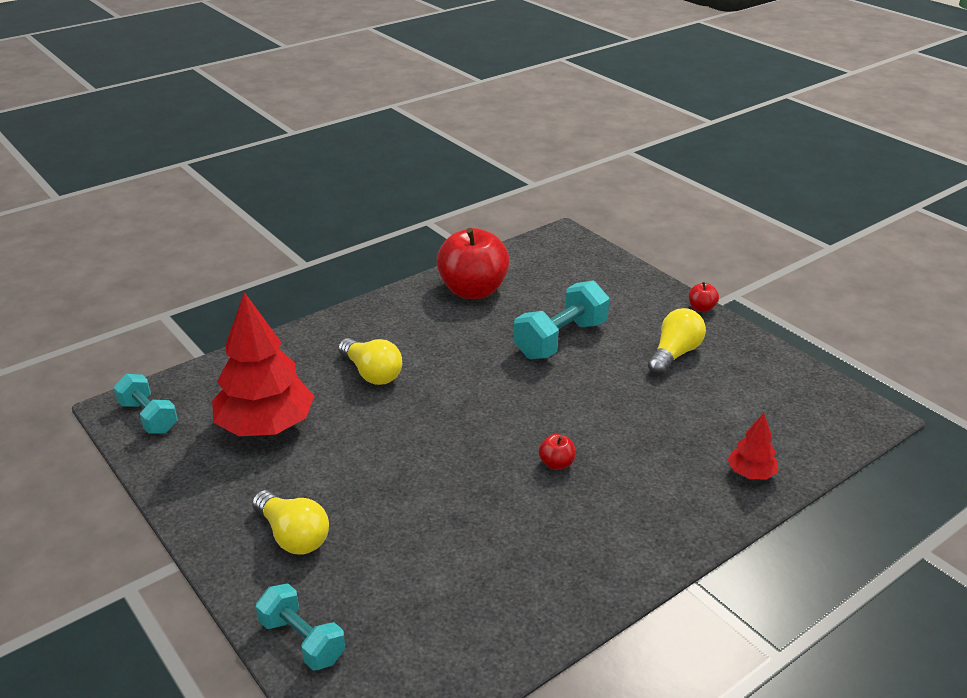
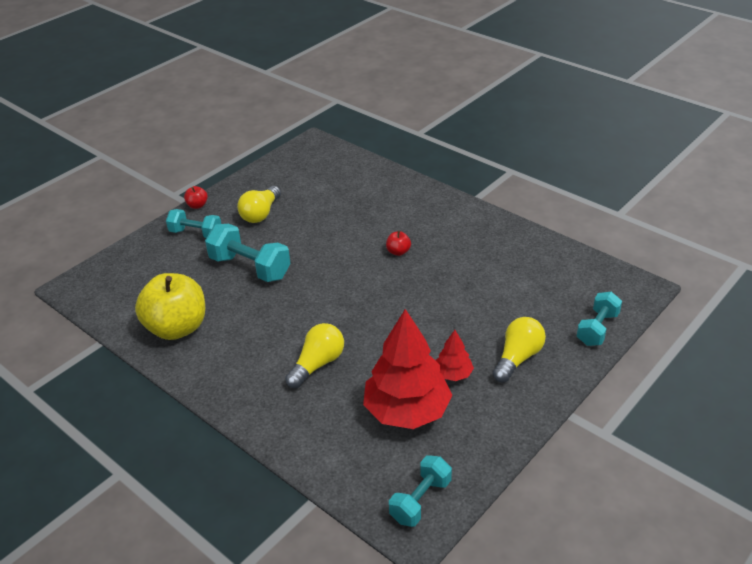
camera: 100 degrees left, 5 degrees up
(473, 291) = (177, 328): red apple -> yellow apple
(640, 305) = (196, 233): none -> turquoise dumbbell
(674, 354) = (261, 214): yellow light bulb -> yellow light bulb turned 90 degrees counterclockwise
(751, 473) = (380, 180): red tree -> red tree (453, 374)

